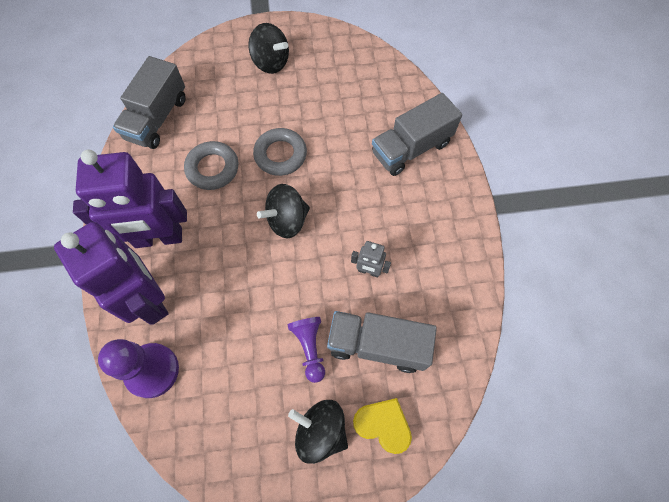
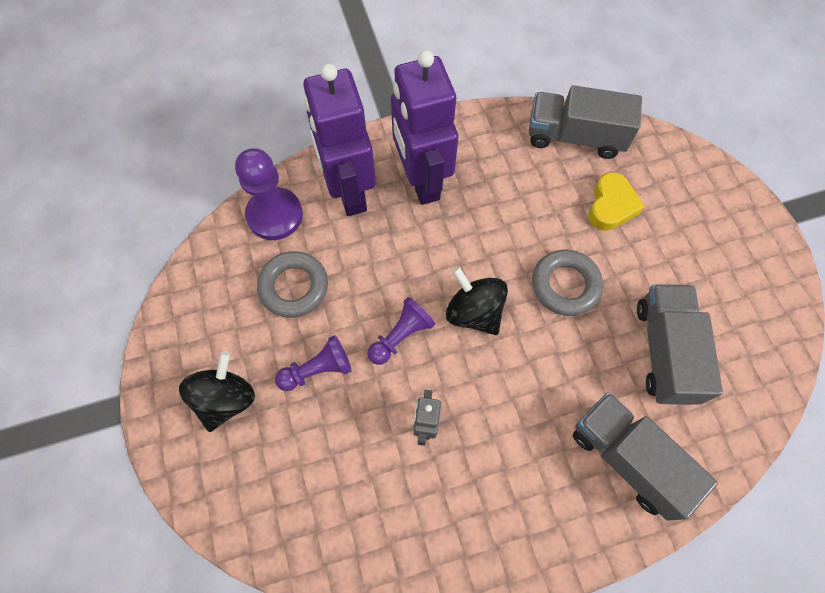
camera: 80 degrees right, 0 degrees up
(149, 300) = (349, 192): purple robot -> purple robot turned 120 degrees clockwise
(212, 168) = (524, 212): grey ring -> grey ring (294, 287)
(271, 62) = (706, 243): black spinning top -> none
(294, 277) = (401, 336): none -> purple pawn
(377, 345) = (331, 450): grey truck -> grey truck (665, 352)
(383, 425) = (237, 470): yellow heart -> yellow heart (611, 206)

